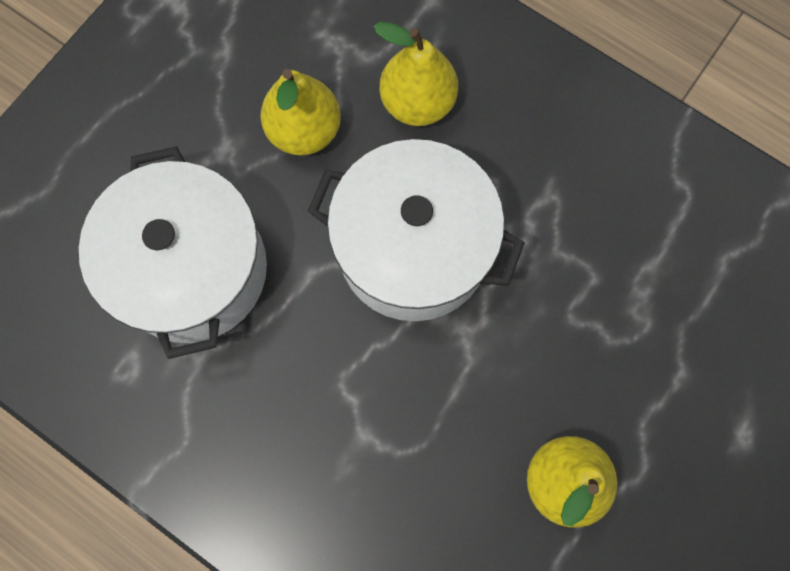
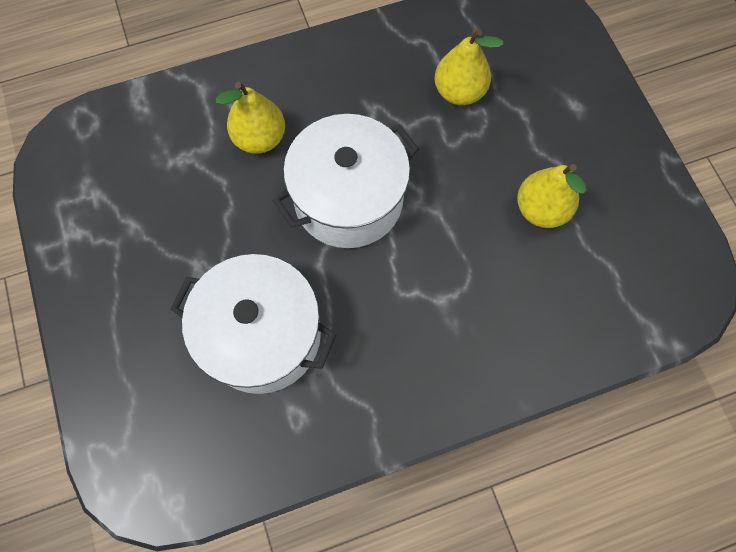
camera: 55 degrees left, 5 degrees down
(304, 131) = (225, 212): yellow pear -> yellow pear (459, 92)

